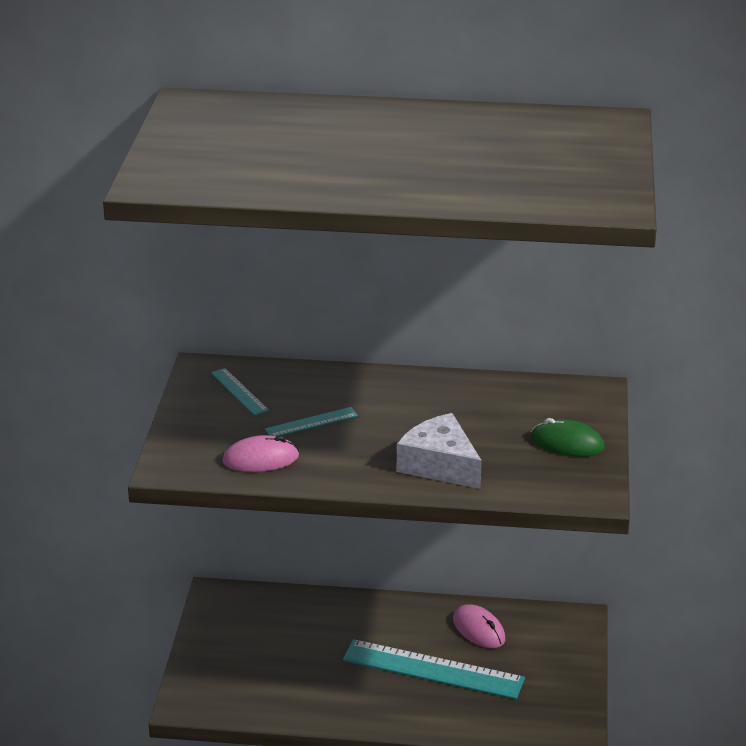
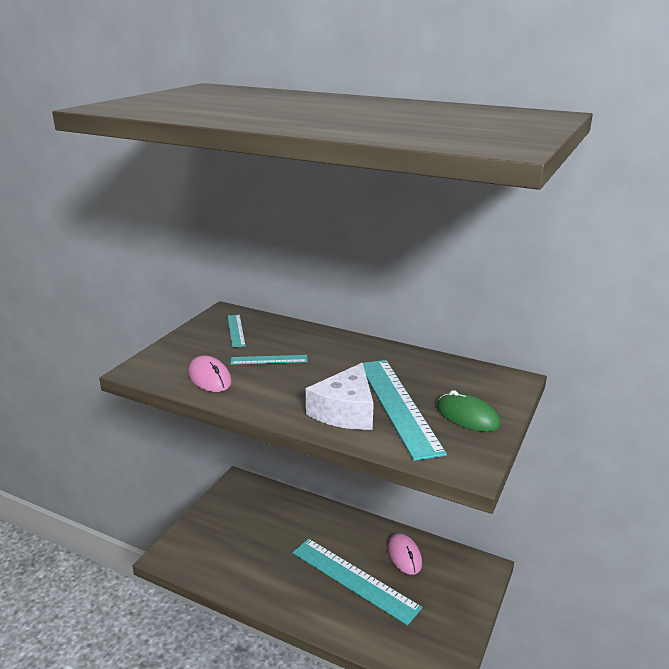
camera: 20 degrees right, 5 degrees down
(260, 459) = (209, 377): pink mouse -> pink mouse turned 45 degrees clockwise
(440, 465) = (345, 411): white cheese -> white cheese turned 135 degrees counterclockwise
(490, 446) = (398, 405): none -> turquoise ruler

